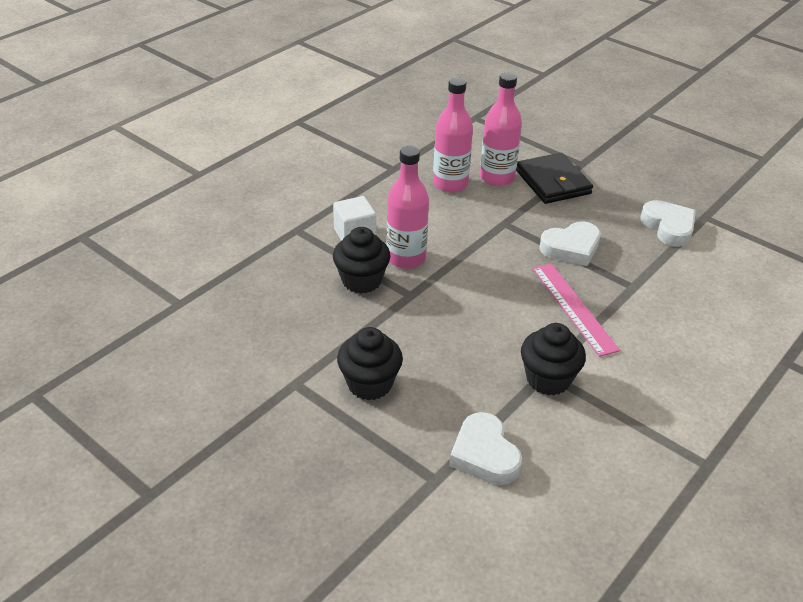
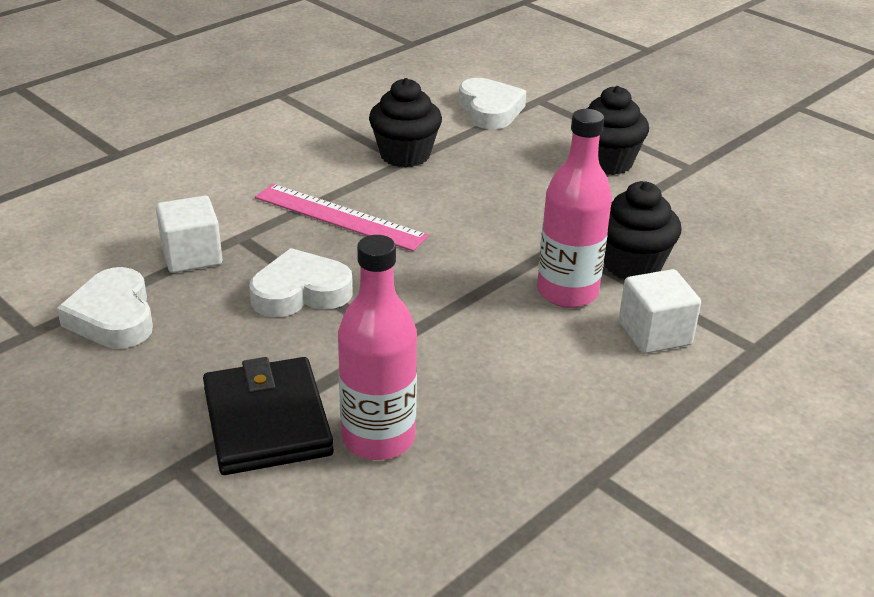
camera: 175 degrees left, 5 degrees down
(450, 184) = (478, 429): pink bottle -> none
(573, 308) = (340, 217): pink ruler -> pink ruler turned 45 degrees counterclockwise
(654, 269) = (192, 256): none -> white cube

